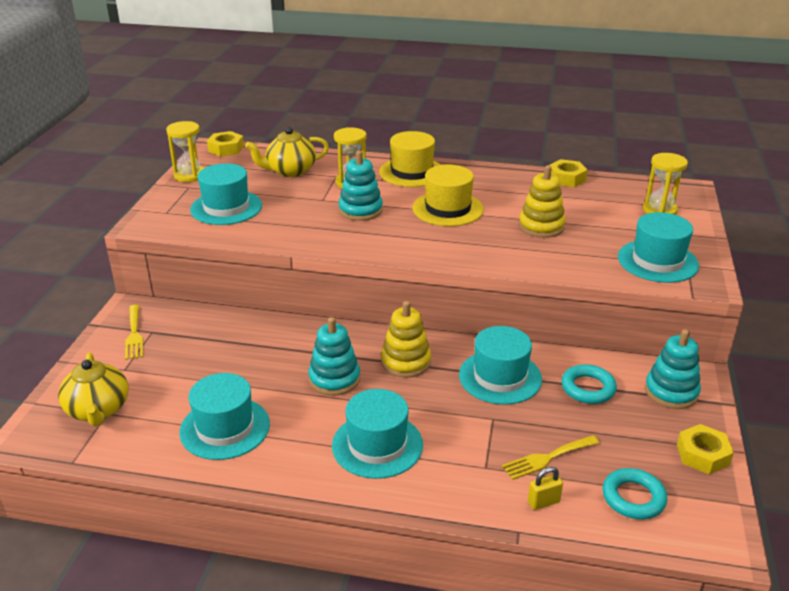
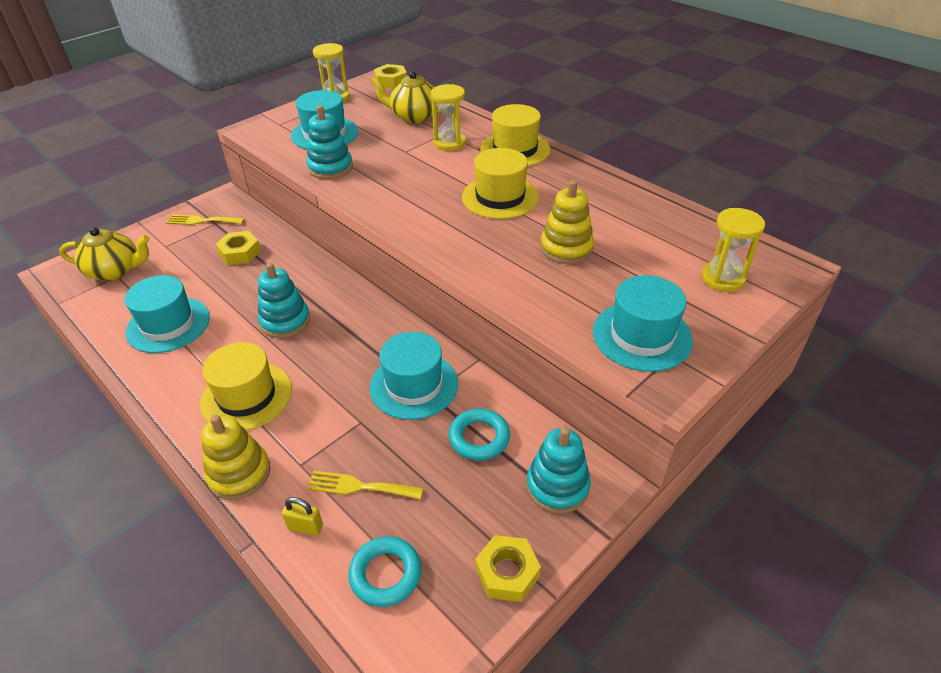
camera: 35 degrees right, 10 degrees up
(98, 410) = (115, 271): yellow teapot -> yellow teapot turned 105 degrees counterclockwise
(134, 334) = (202, 221): yellow fork -> yellow fork turned 75 degrees clockwise
(360, 210) = (423, 172): turquoise stacking toy -> turquoise stacking toy (330, 168)
(377, 445) = (246, 396): turquoise hat -> yellow hat
(406, 362) = (355, 332): yellow stacking toy -> yellow stacking toy (239, 474)
(566, 178) = (661, 205): yellow nut -> yellow nut (240, 253)

